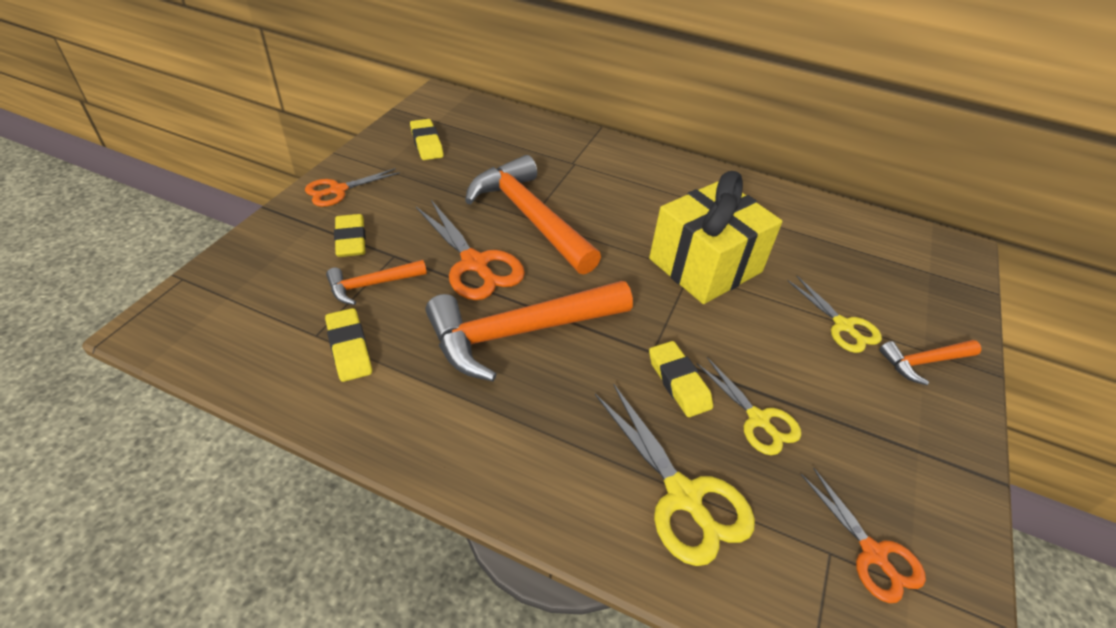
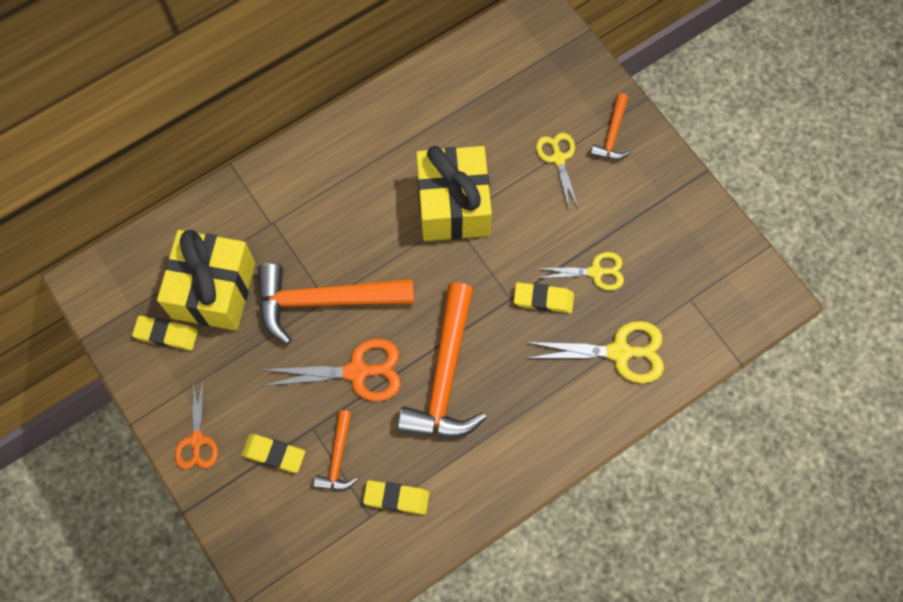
camera: 55 degrees left, 25 degrees up
(485, 154) = (213, 290): none -> yellow gift
(843, 326) = (558, 158): yellow scissors -> yellow scissors turned 105 degrees counterclockwise
(873, 554) = (702, 278): orange scissors -> none

